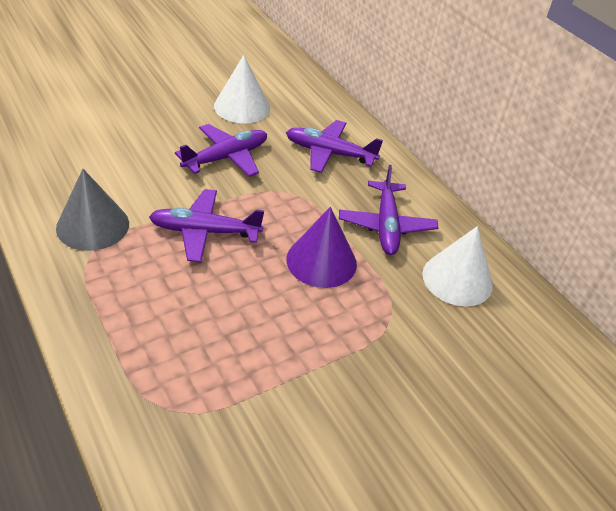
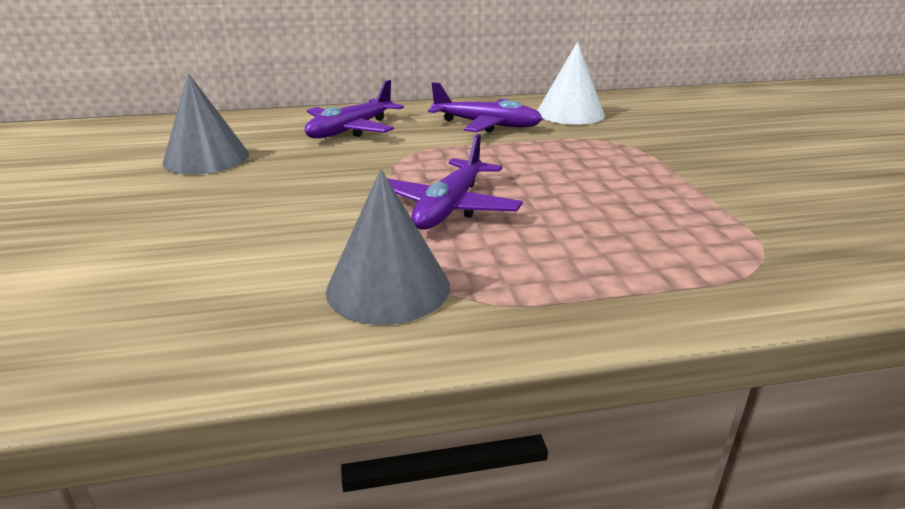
camera: 65 degrees left, 15 degrees down
(226, 157) = (307, 179): purple plane -> none
(242, 107) = (206, 158): white cone -> grey cone
(321, 261) = (529, 156): purple cone -> none

